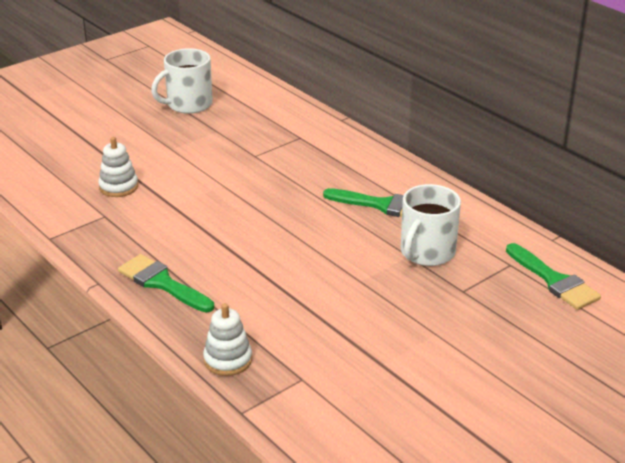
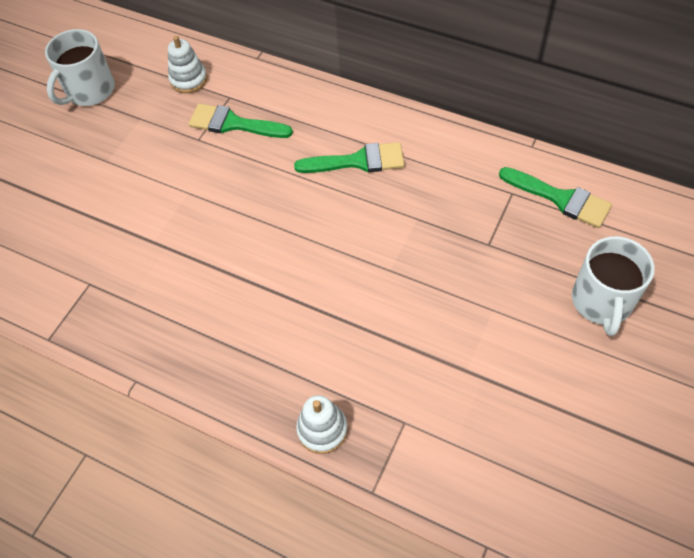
camera: 20 degrees left, 25 degrees up
(118, 187) = (81, 237): white stacking toy -> white stacking toy (188, 80)
(162, 283) = (201, 354): green brush -> green brush (233, 124)
(426, 252) = (431, 207): white mug -> white mug (601, 301)

